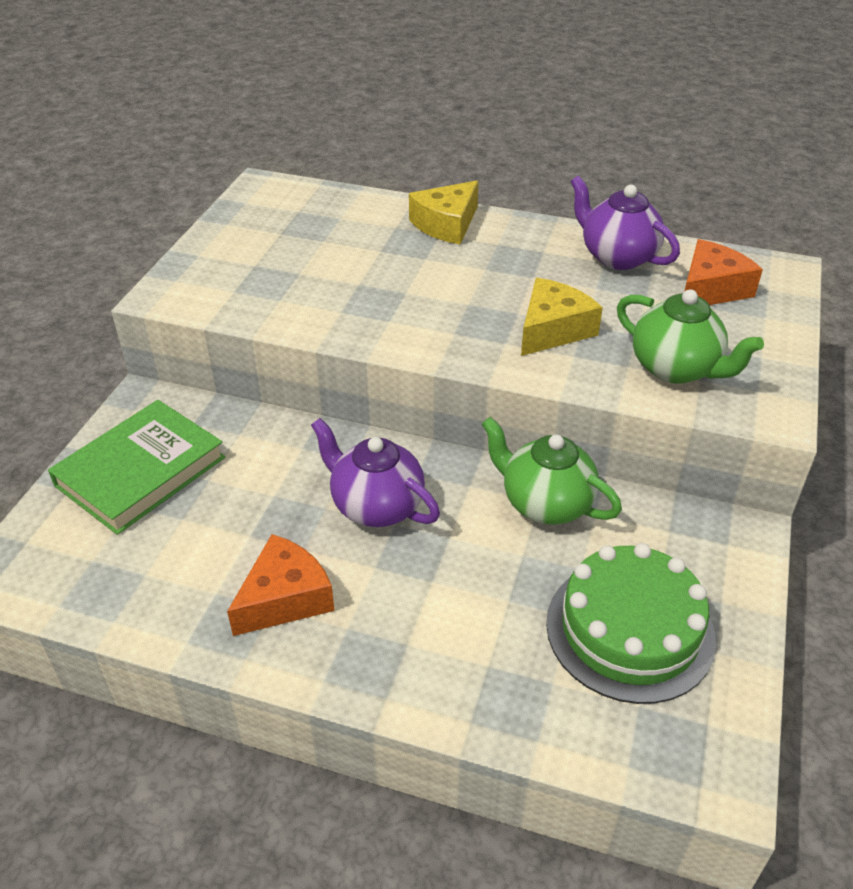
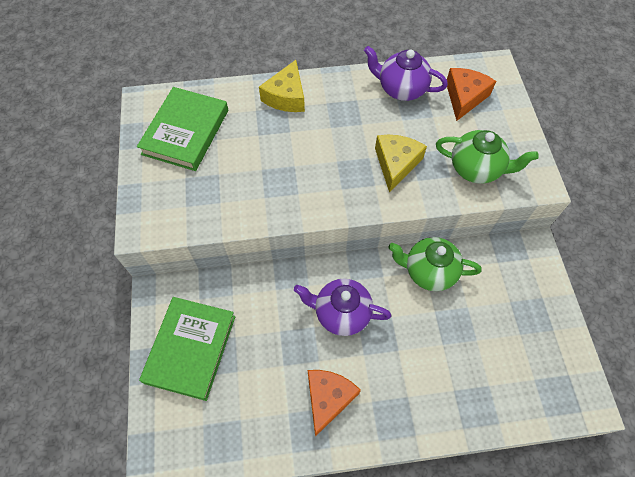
camera: 25 degrees left, 20 degrees up
(290, 224) = (186, 132): none -> green book
(629, 630) = (509, 335): green cake -> none

